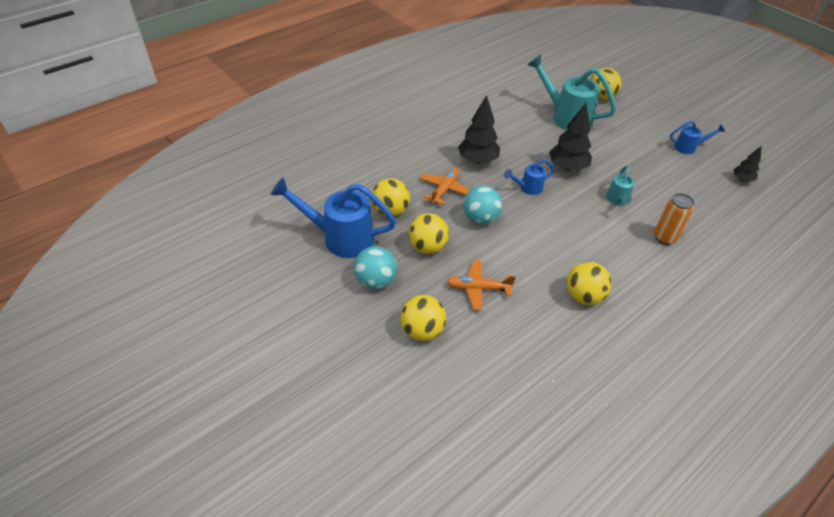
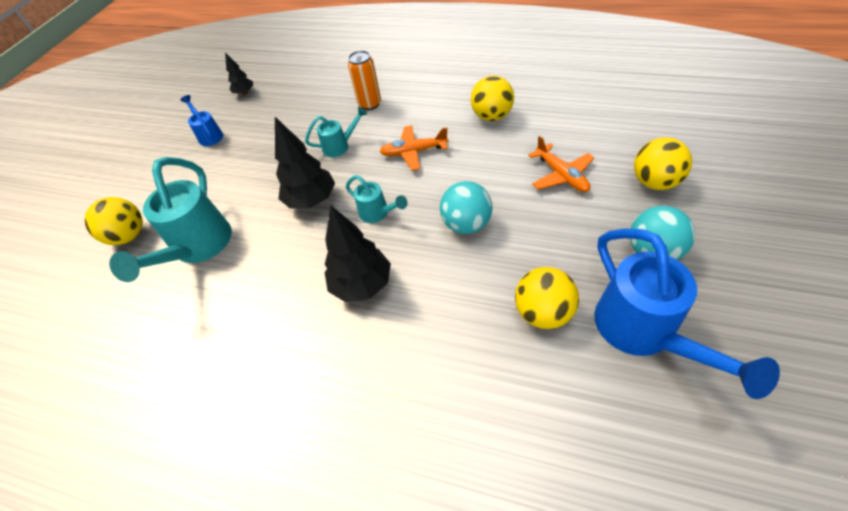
camera: 115 degrees left, 5 degrees up
(427, 247) = (556, 241): yellow ball -> none
(444, 189) = (449, 284): orange plane -> orange plane (413, 152)
(527, 188) = (378, 214): blue watering can -> turquoise watering can

